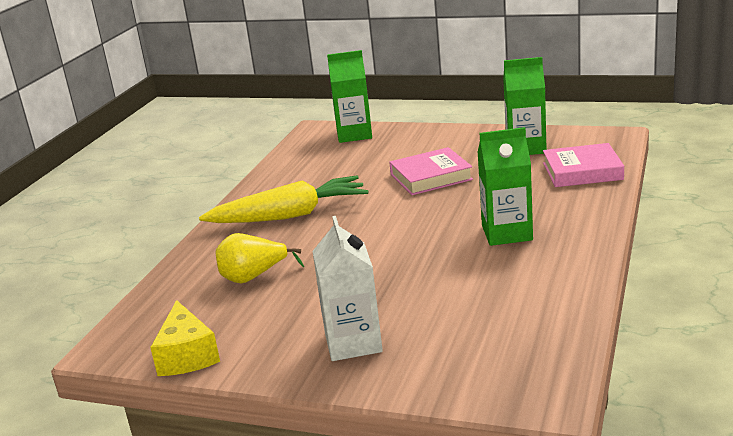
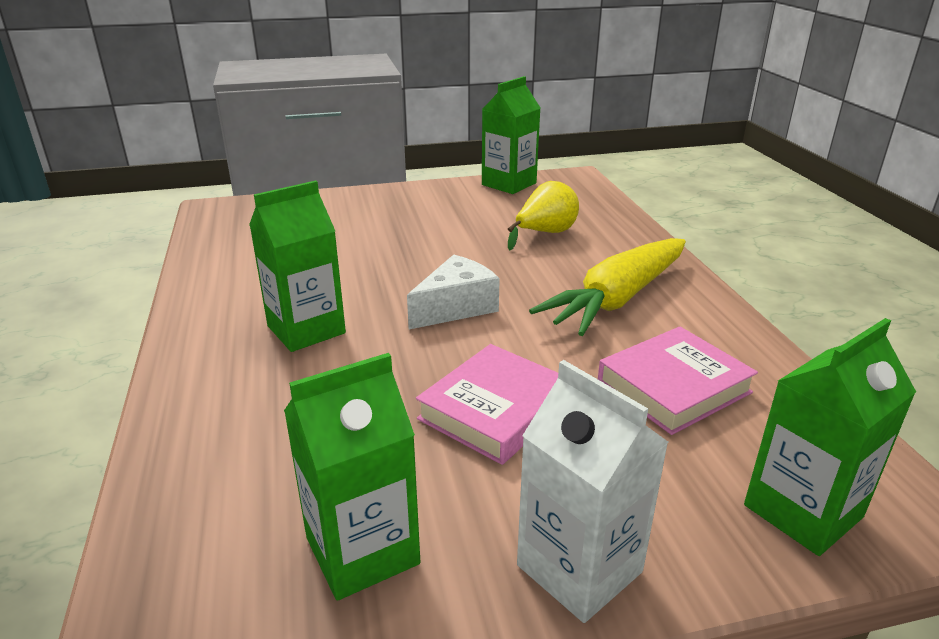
camera: 145 degrees right, 5 degrees up
(187, 355) = (509, 184): yellow cheese -> green carton
(353, 343) = (389, 210): white carton -> white carton (579, 568)
(396, 229) = (456, 307): none -> white cheese
(582, 171) = (214, 488): pink book -> pink book (673, 386)

